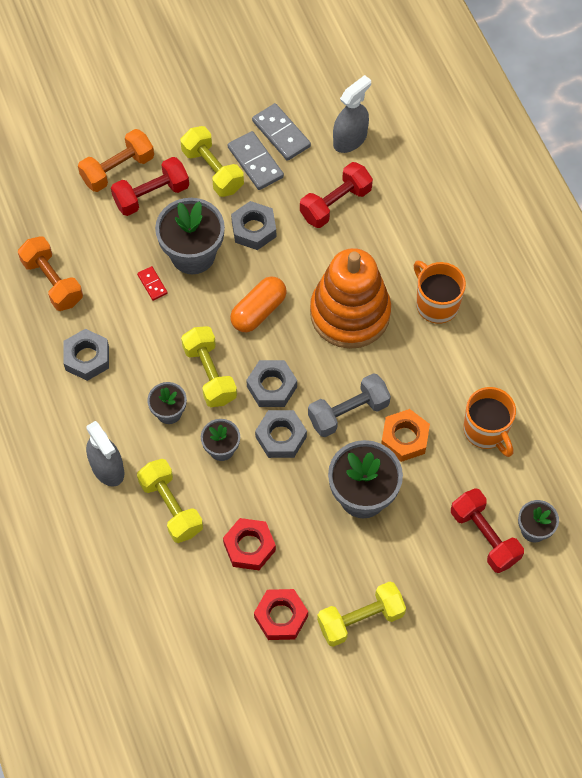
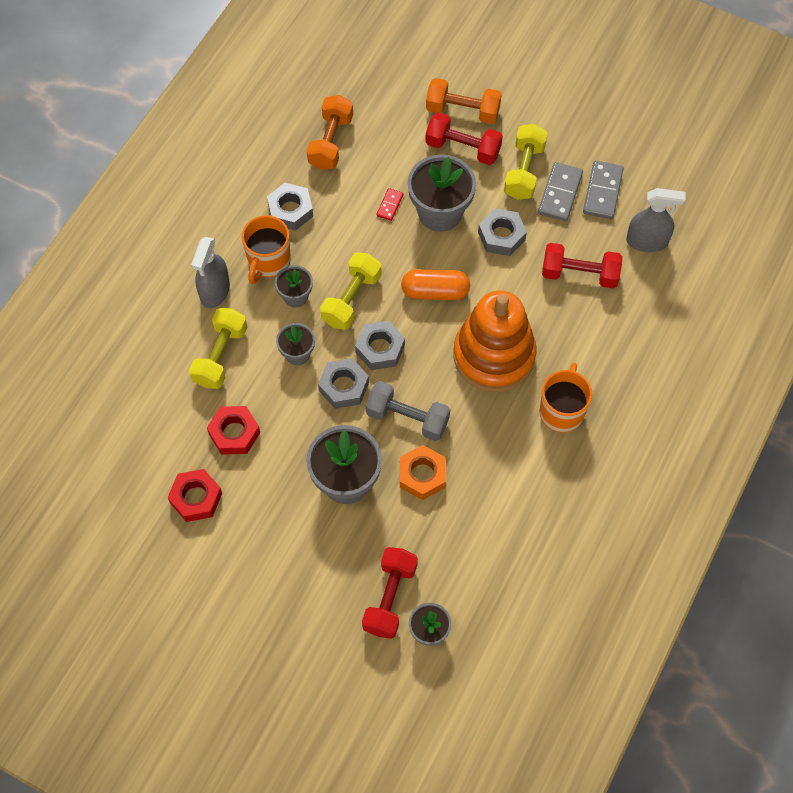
camera: 50 degrees right, 0 degrees up
(360, 619) = (241, 556): yellow dumbbell -> none
(486, 431) = (484, 531): orange mug -> orange mug (268, 261)

